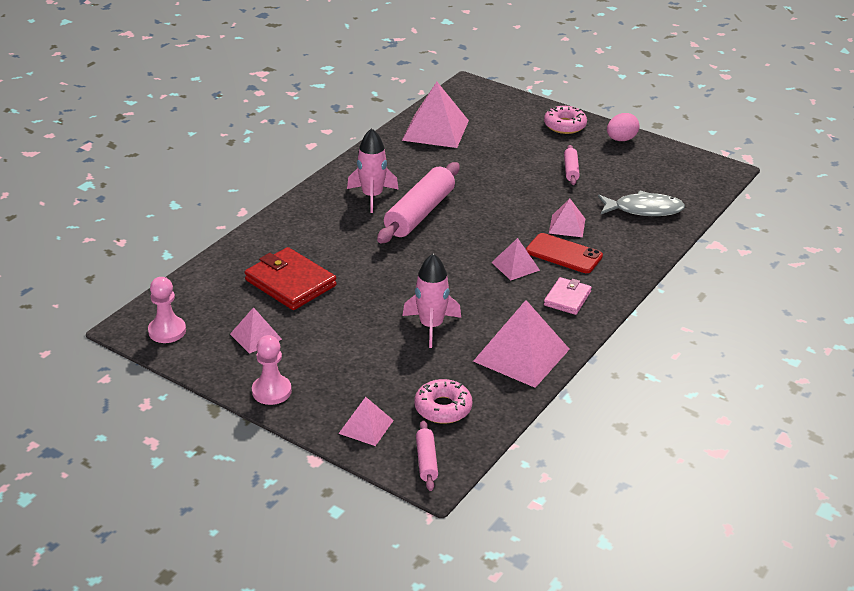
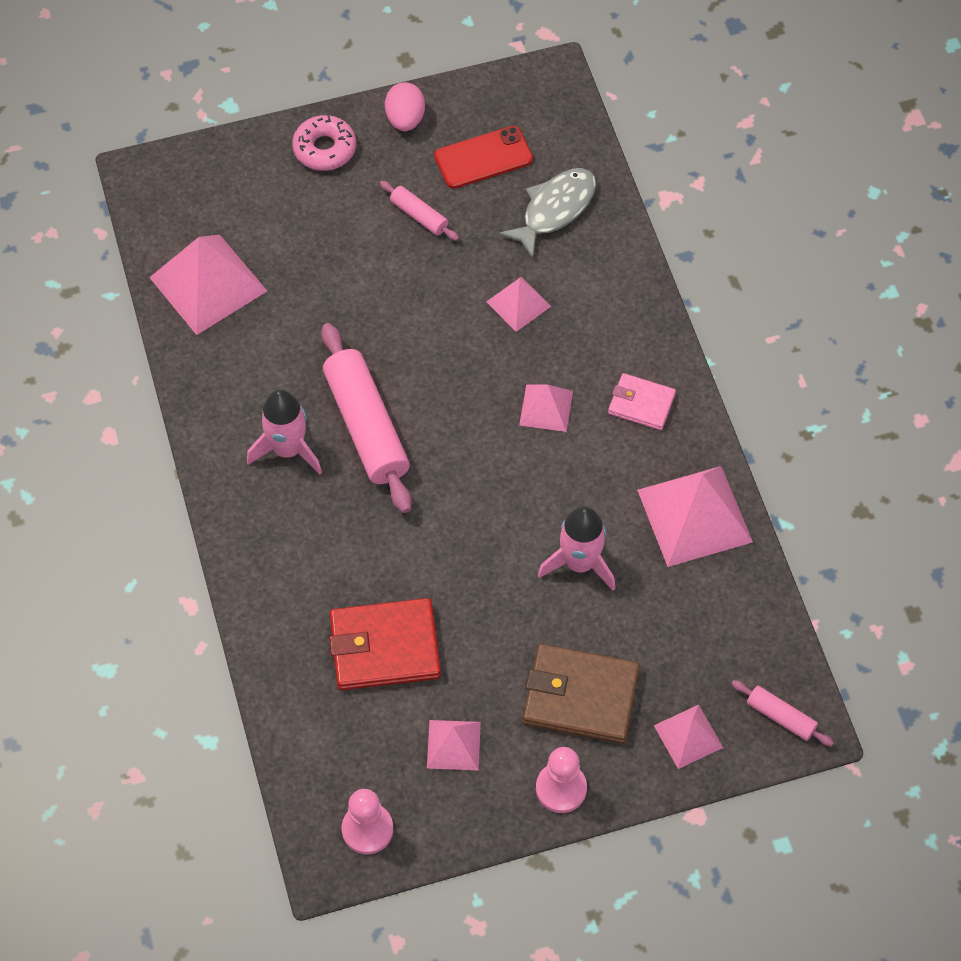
camera: 50 degrees left, 25 degrees up
(342, 369) = (580, 696): none -> brown wallet
(443, 408) = (716, 646): pink donut -> none
(564, 254) = (565, 347): red phone -> red phone (483, 158)
(567, 298) = (641, 404): pink wallet -> pink wallet turned 45 degrees counterclockwise

